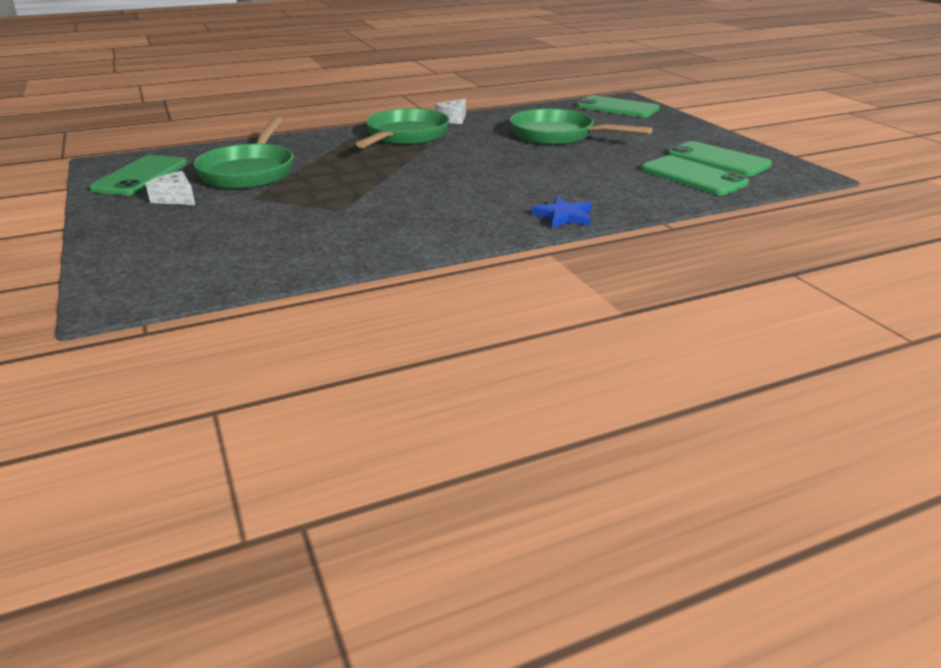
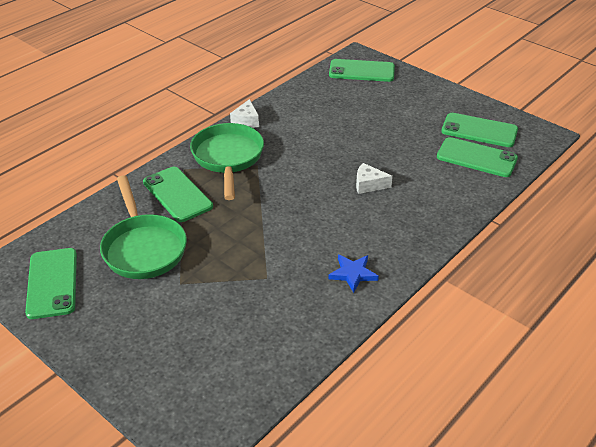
camera: 25 degrees left, 10 degrees up
(176, 198) = (117, 305): white cheese -> white cheese (368, 185)
(326, 148) = (177, 194): none -> green phone
(558, 136) = (347, 126): green pan -> none
(564, 216) = (427, 235): blue star -> blue star (353, 274)

